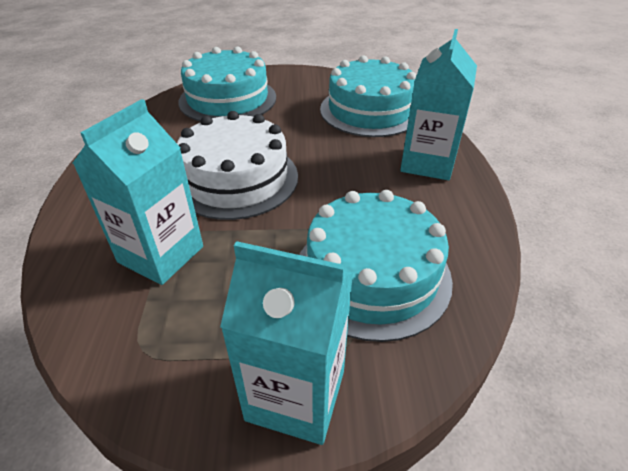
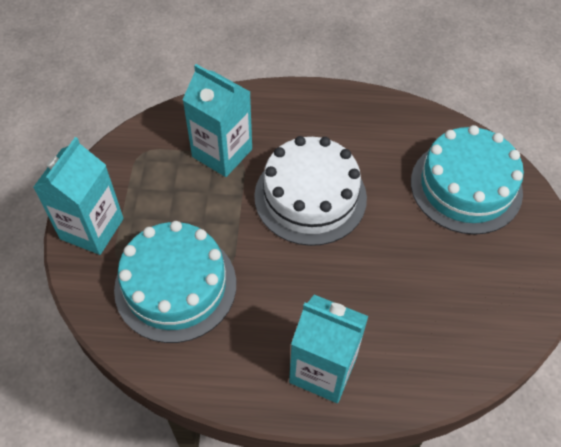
camera: 95 degrees right, 15 degrees up
(370, 110) = (442, 333): turquoise cake -> none

